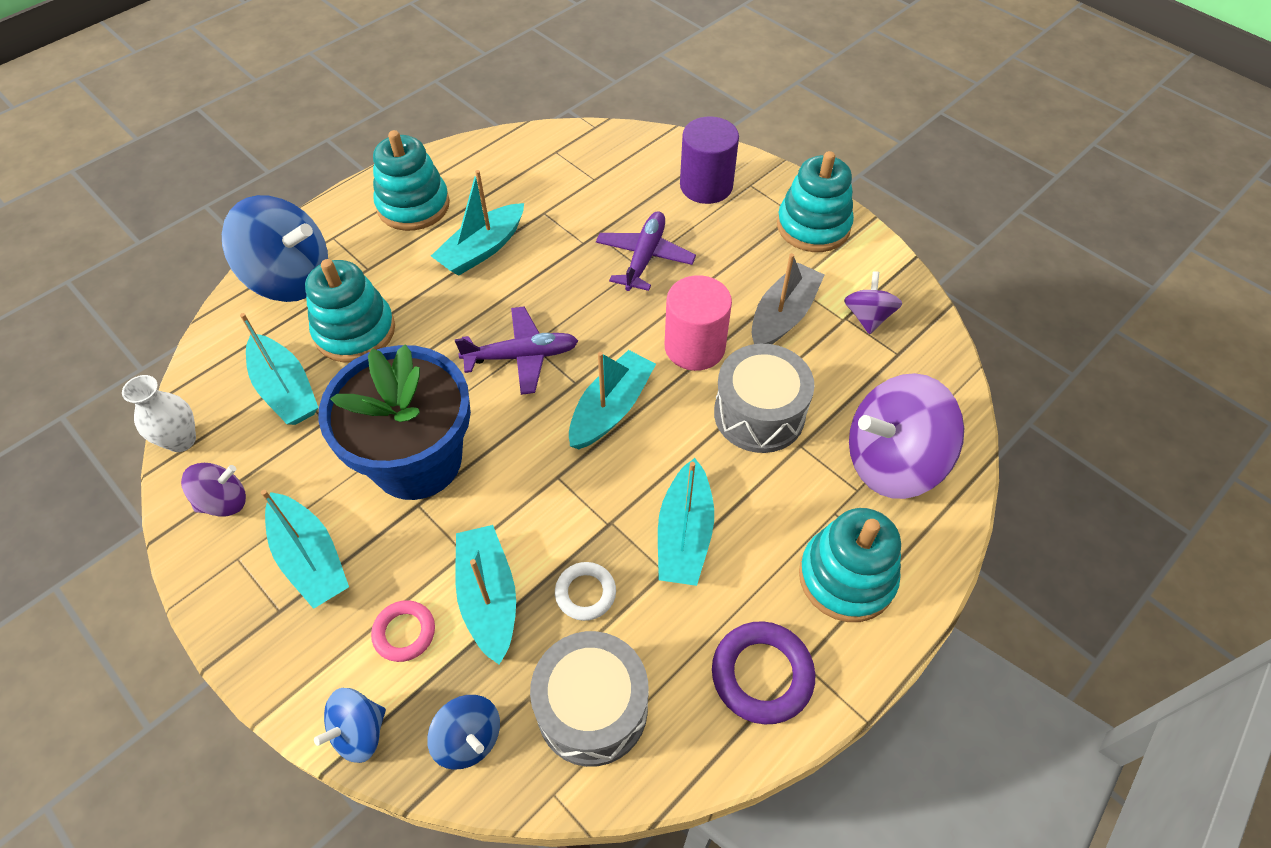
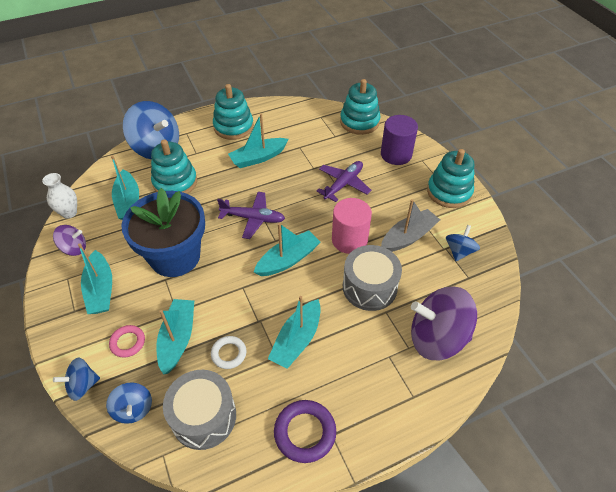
camera: 20 degrees right, 5 degrees down
(846, 577) = (379, 395): turquoise stacking toy -> turquoise stacking toy (359, 122)
(867, 317) = (459, 251): purple spinning top -> blue spinning top

